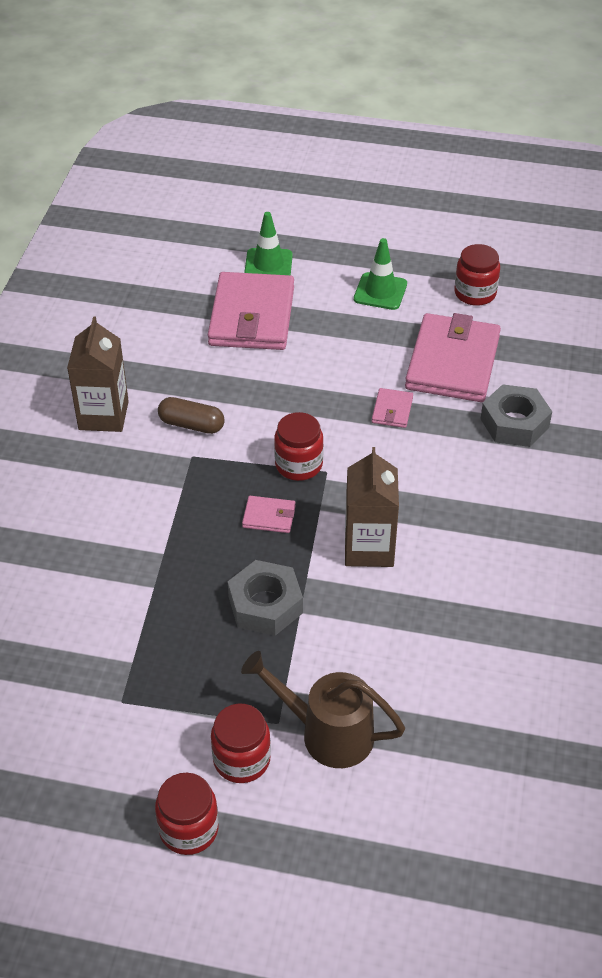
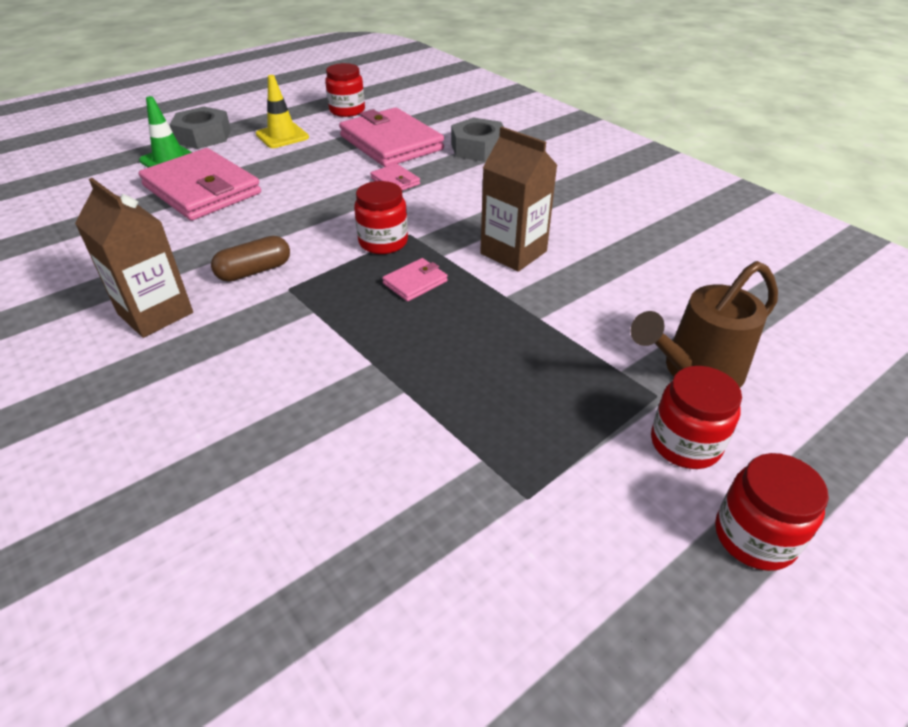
camera: 50 degrees left, 5 degrees down
(265, 605) = (510, 333): grey nut -> grey nut (203, 136)
(380, 291) = (282, 136): green traffic cone -> yellow traffic cone

